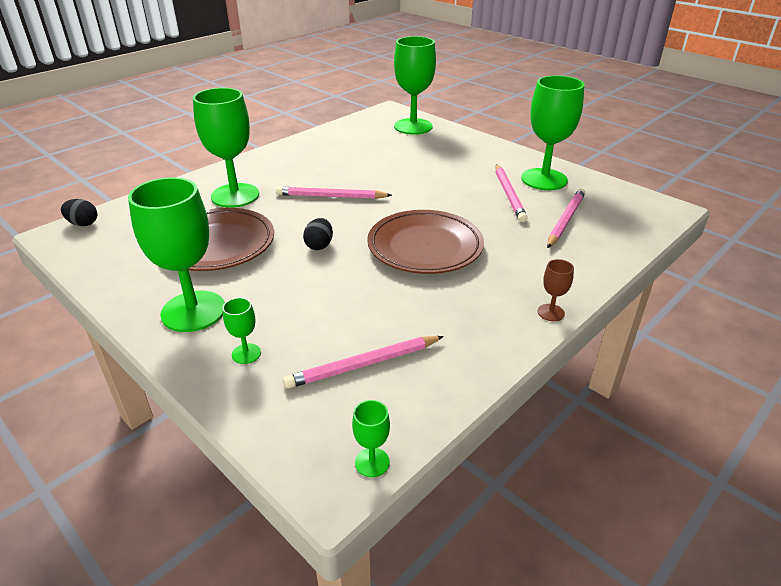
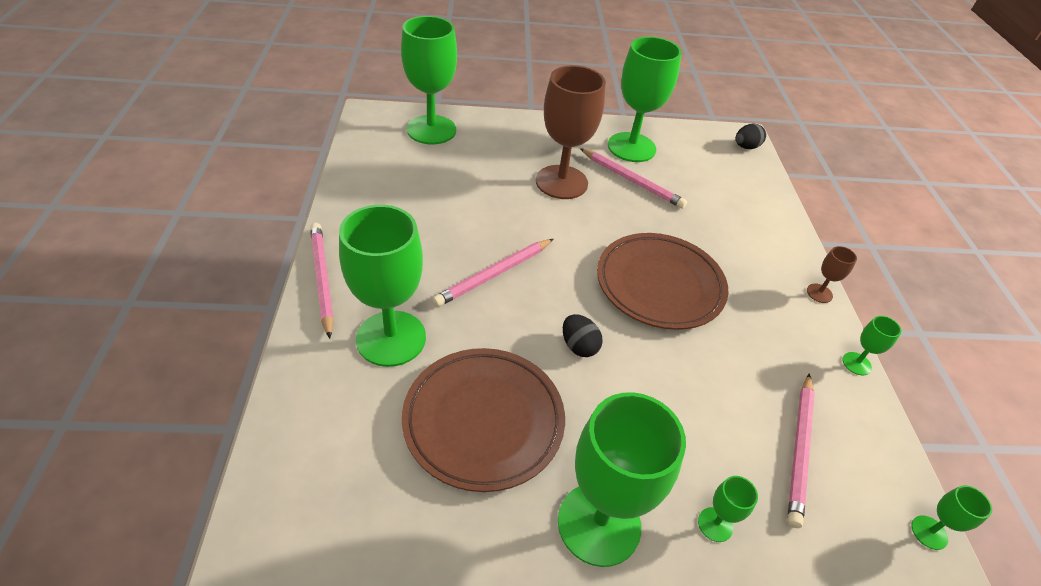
camera: 50 degrees left, 10 degrees up
(83, 224) = (259, 522): black egg -> black egg (746, 147)
(453, 176) = (561, 182): none -> brown goblet
(502, 360) = (856, 363): none -> green goblet
(565, 220) = (704, 187): pink pencil -> pink pencil (322, 279)

